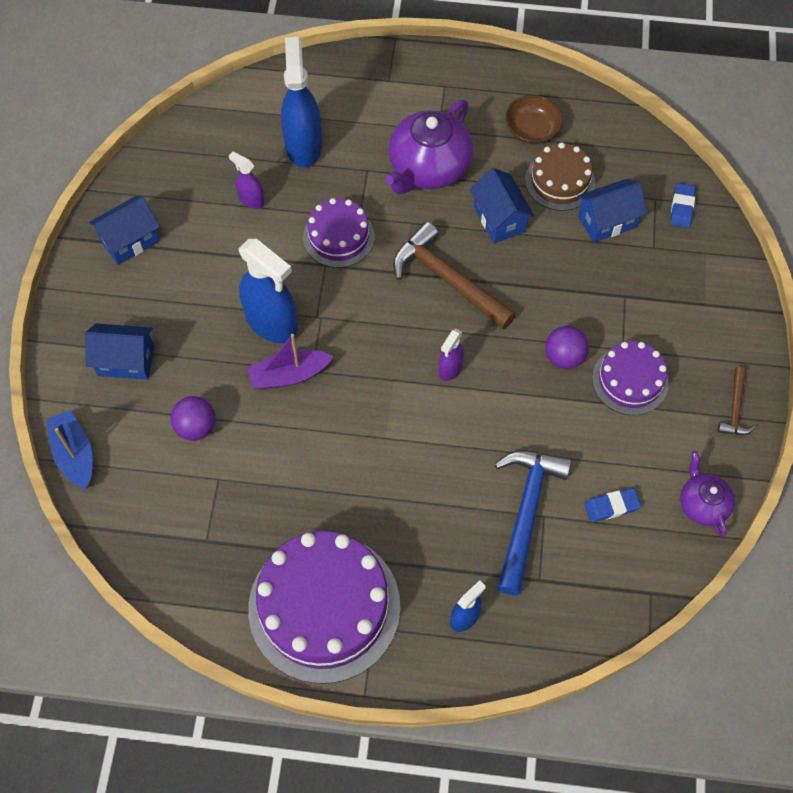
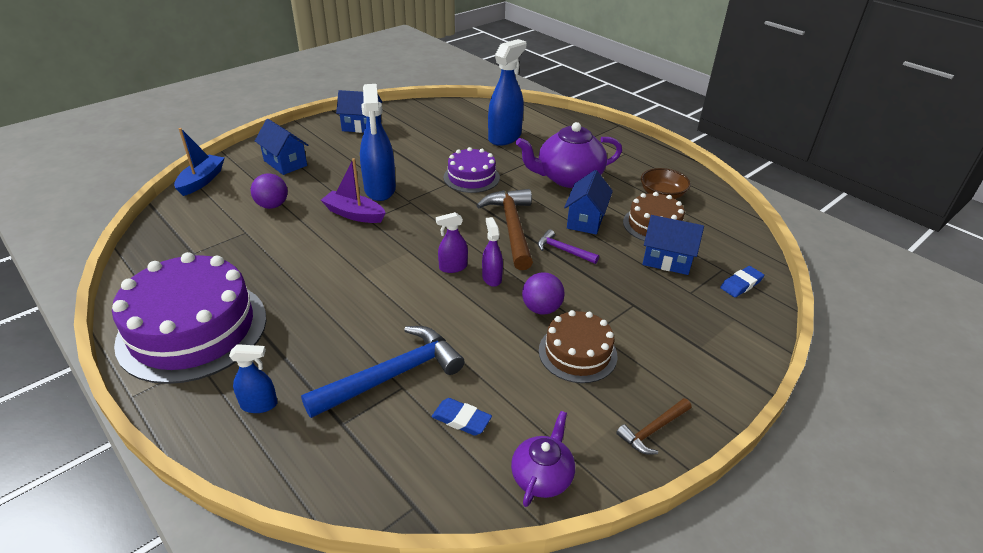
camera: 40 degrees right, 25 degrees down
(251, 200) = (445, 142): purple spray bottle -> purple spray bottle (491, 278)
(517, 275) = (563, 250): none -> purple hammer
(630, 380) = (577, 353): purple cake -> brown cake

